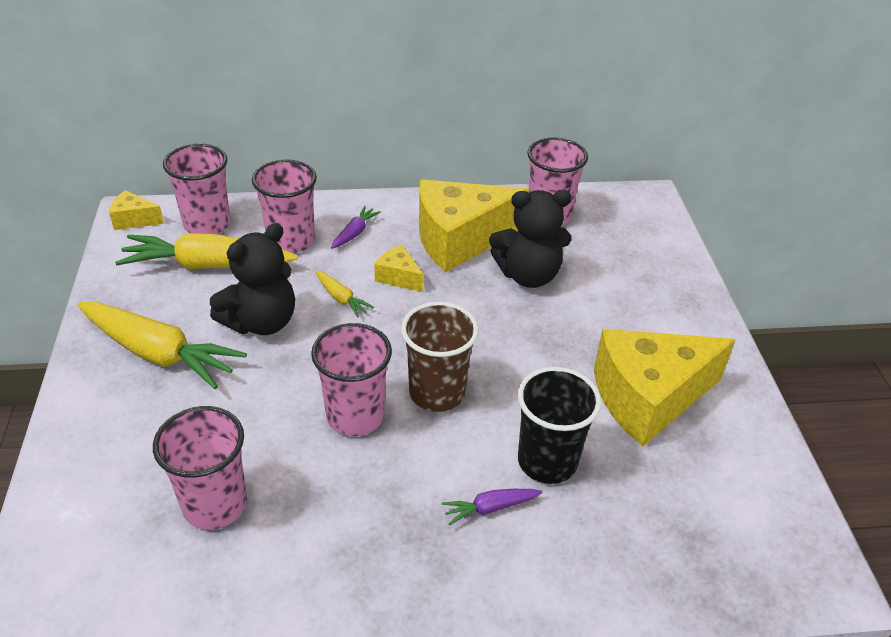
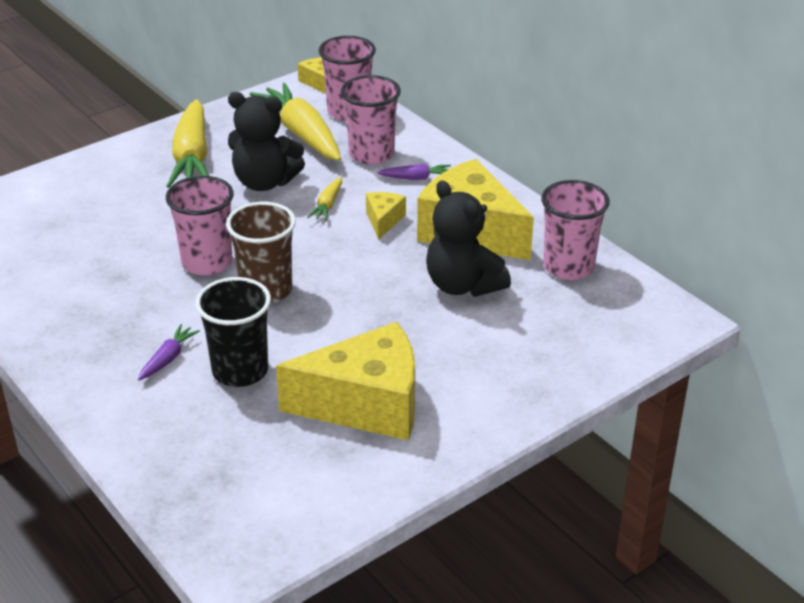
camera: 60 degrees right, 5 degrees down
(215, 504) = (79, 240): pink cup -> none
(490, 508) = (168, 358): purple carrot -> purple carrot turned 75 degrees clockwise
(648, 398) = (366, 405): yellow cheese -> yellow cheese turned 135 degrees clockwise

